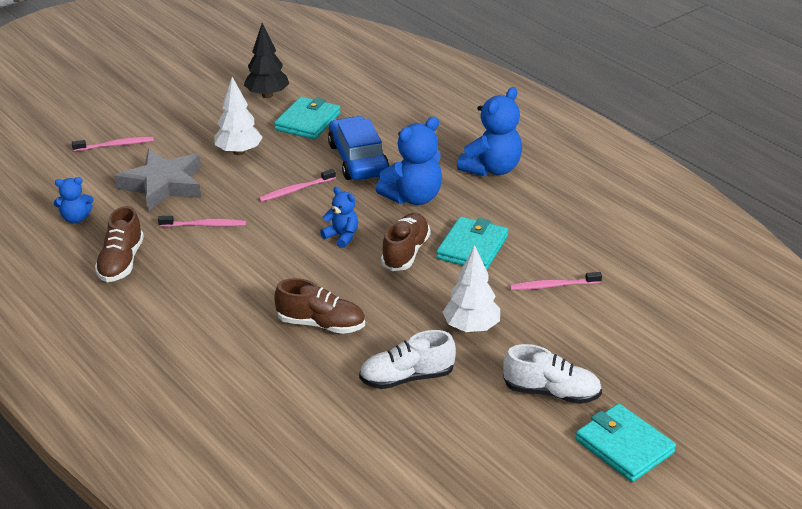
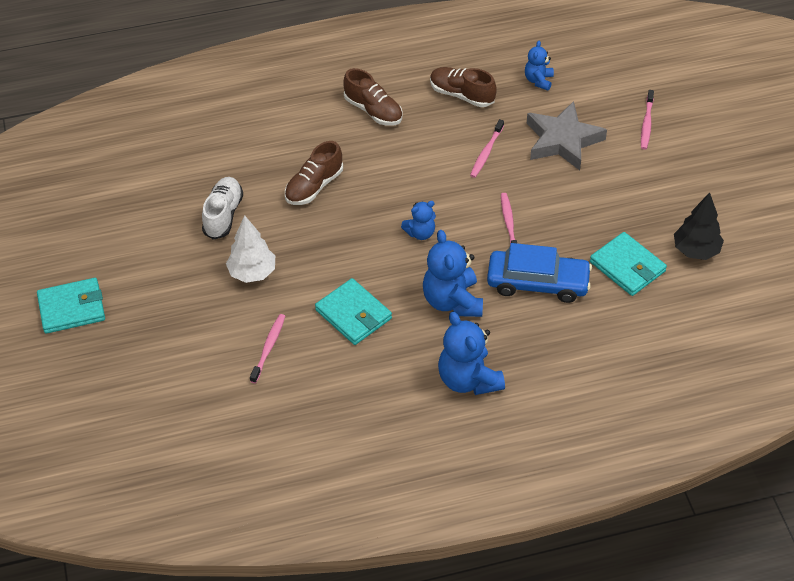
camera: 115 degrees right, 15 degrees up
(239, 152) = (594, 202): white tree -> none
(405, 252) = (373, 267): brown shoe -> brown shoe (373, 111)
(551, 392) = (151, 291): white shoe -> none

